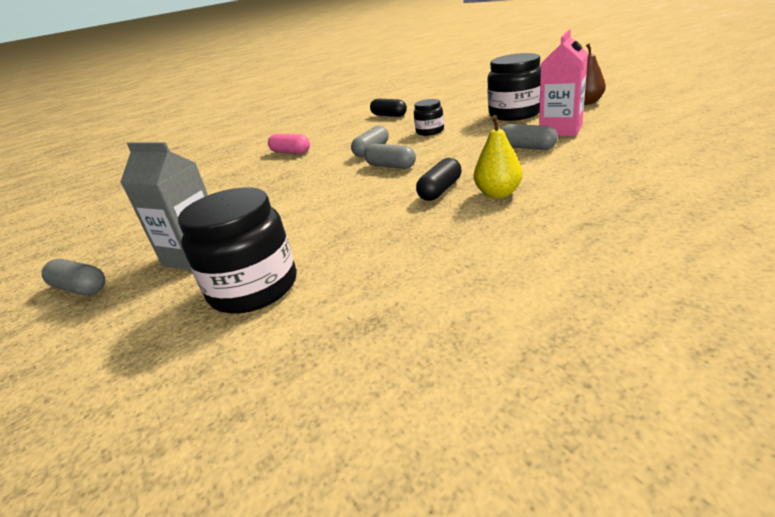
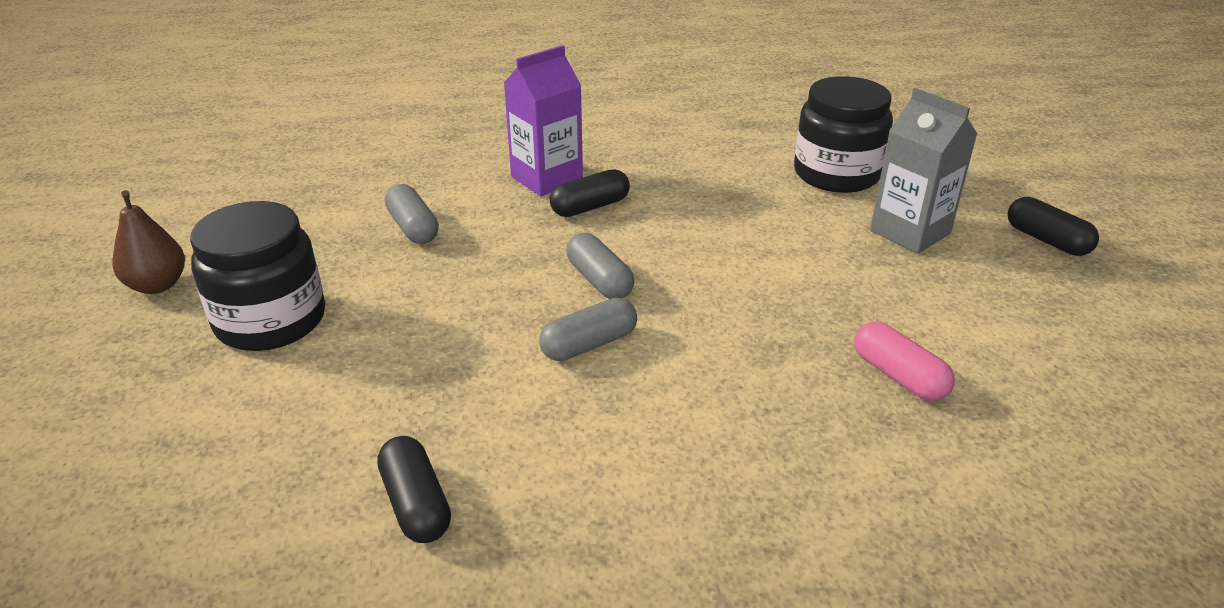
camera: 160 degrees left, 5 degrees up
(80, 288) = (1047, 240): grey capsule -> black capsule
(291, 152) = (742, 445): pink capsule -> pink capsule (898, 376)
(430, 131) = (445, 350): black jar -> none
(498, 194) = (546, 178): yellow pear -> purple carton
(560, 130) = (322, 239): pink carton -> none

